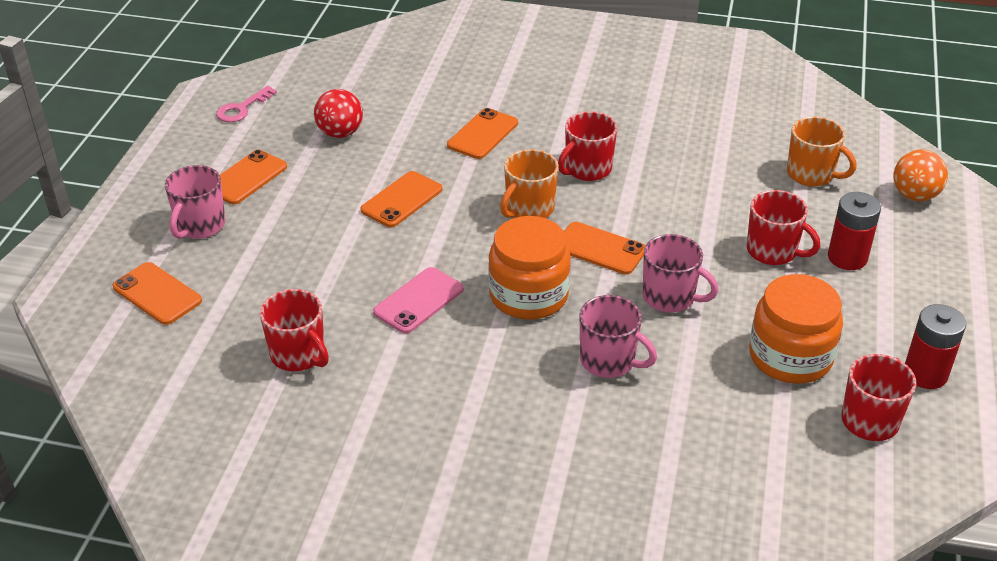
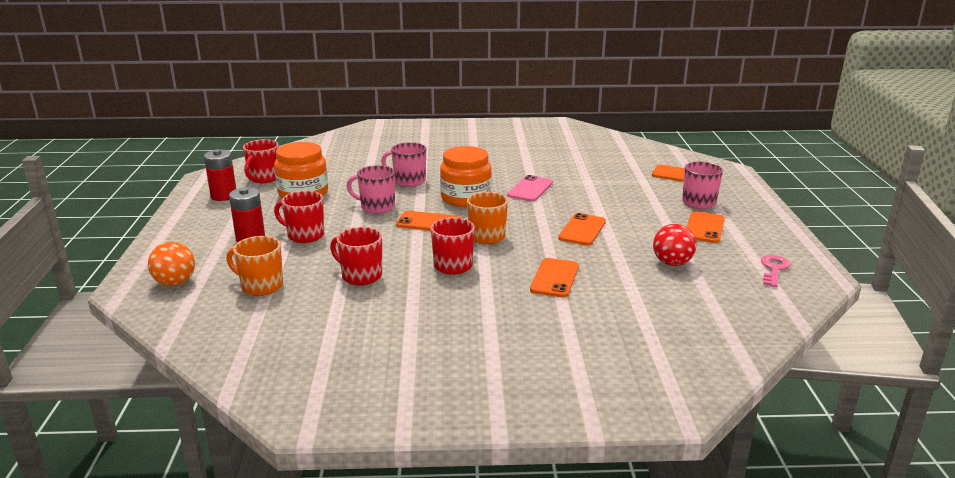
camera: 165 degrees right, 15 degrees down
(299, 355) = (576, 166): red mug -> red mug (360, 276)

